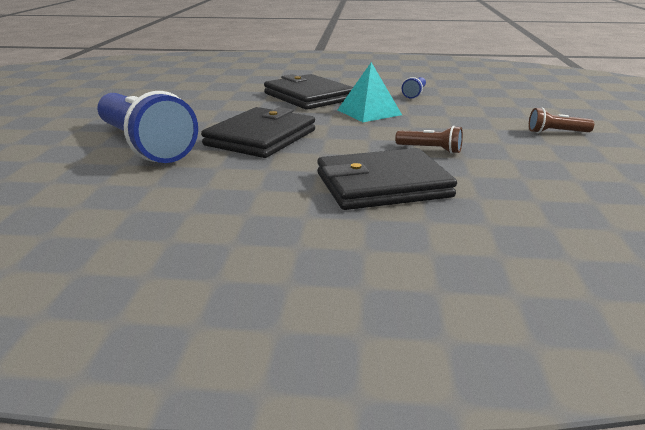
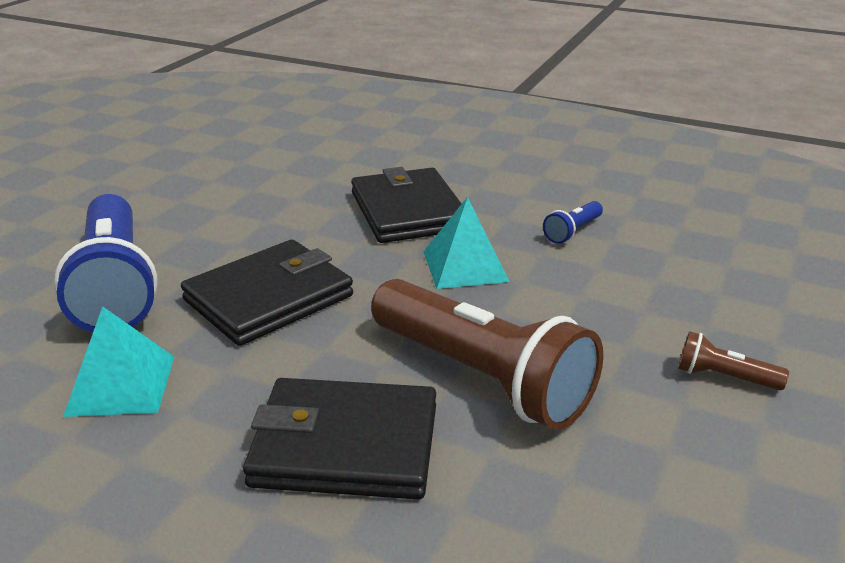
camera: 20 degrees right, 5 degrees up
(201, 184) = (121, 385): none -> turquoise pyramid
(430, 149) = (482, 377): brown flashlight -> brown flashlight, size x2.43

